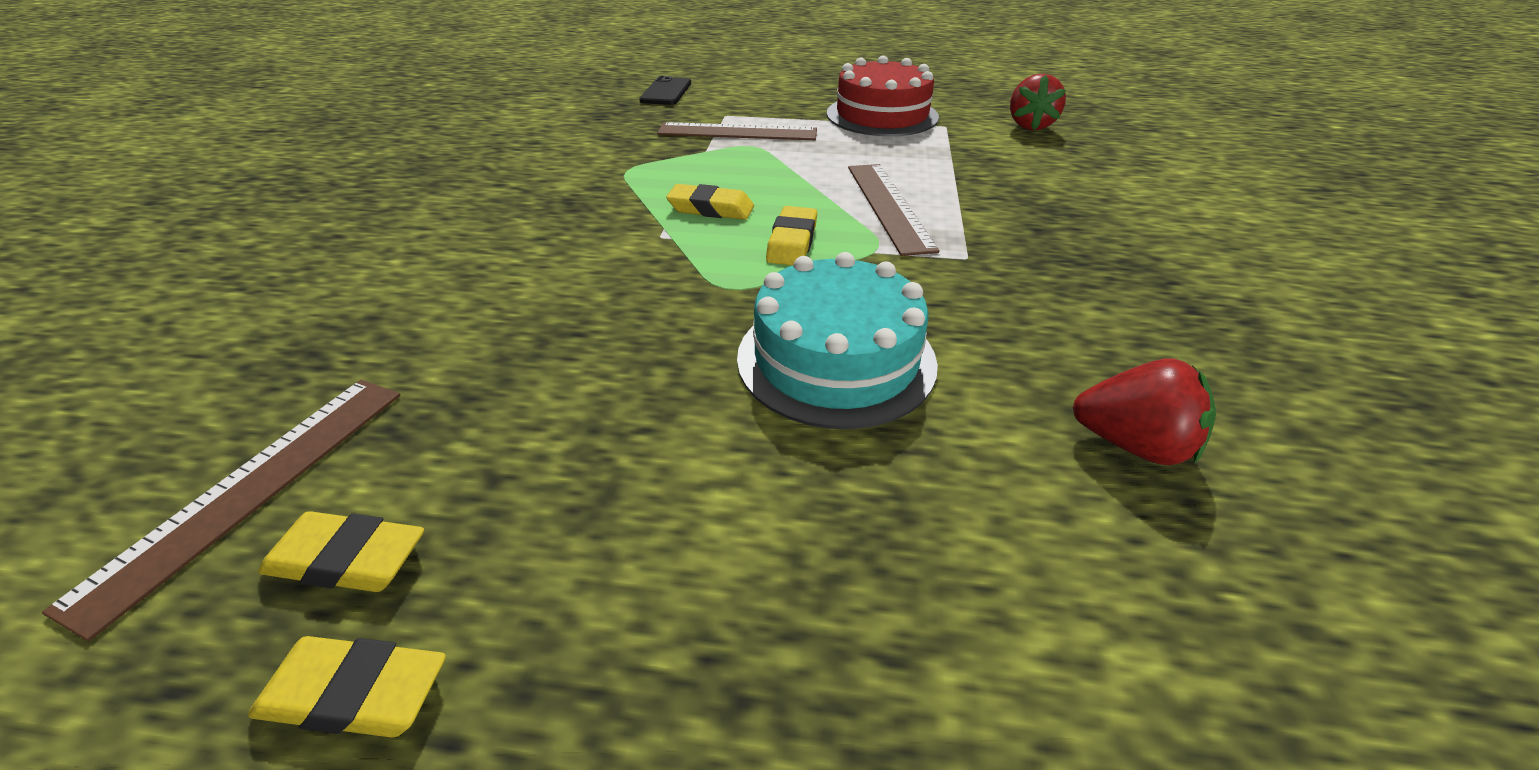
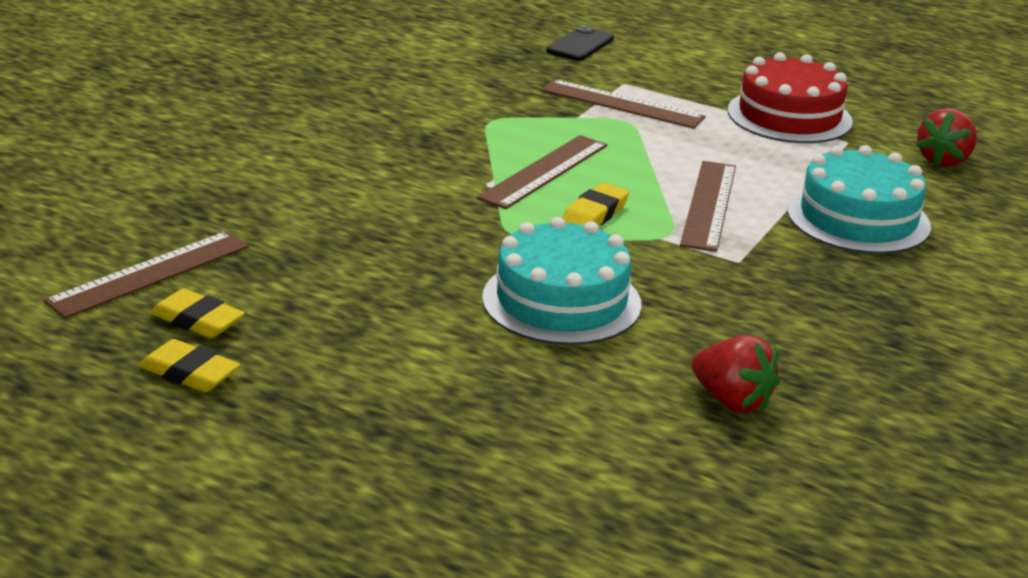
camera: 20 degrees right, 10 degrees down
(711, 209) = (544, 171): yellow eraser -> brown ruler
(1022, 188) = (858, 218): none -> turquoise cake

